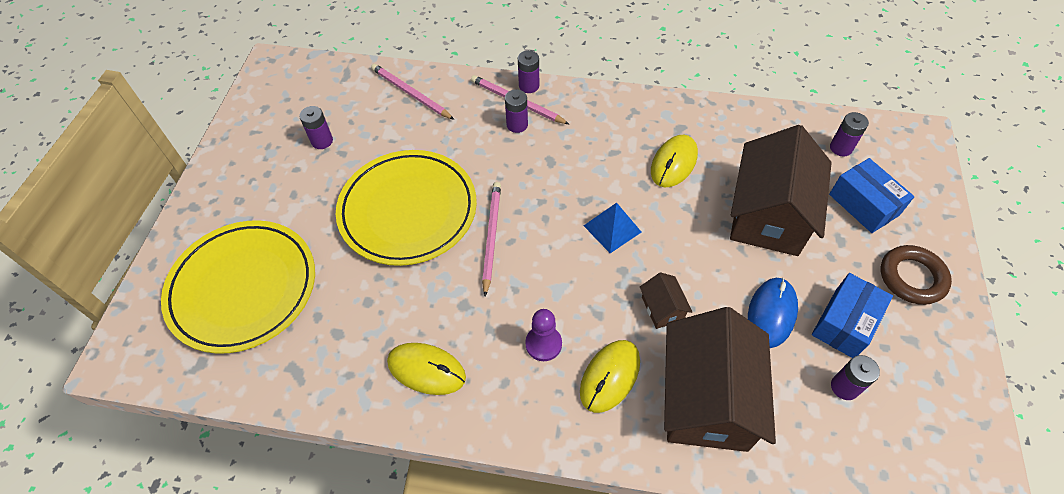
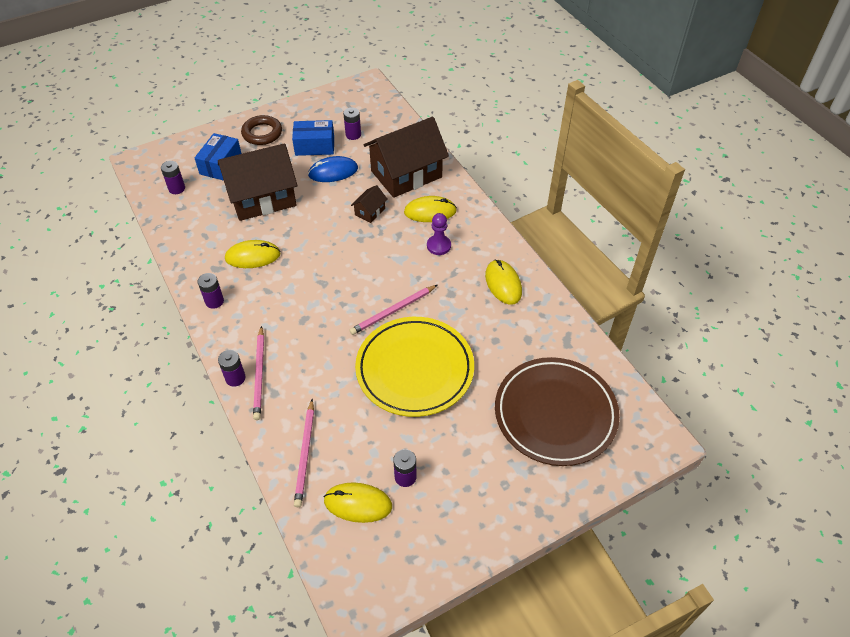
camera: 130 degrees left, 5 degrees down
(243, 288) = (555, 414): yellow plate -> brown plate
(336, 102) = (358, 504): none -> yellow mouse
(517, 125) = (284, 359): purple battery -> purple battery (214, 301)
(612, 228) = (334, 258): blue pyramid -> none

